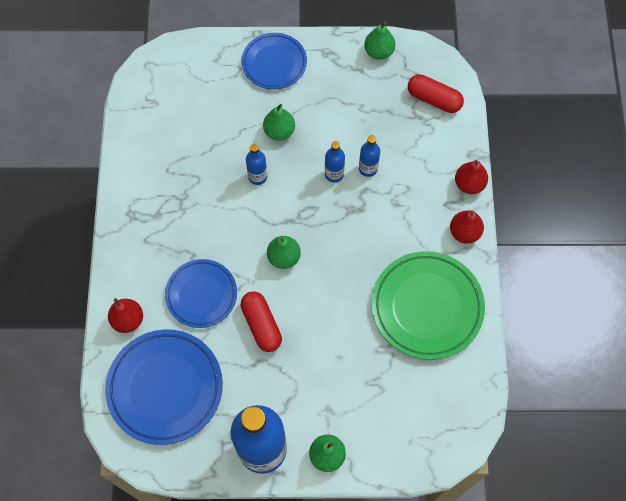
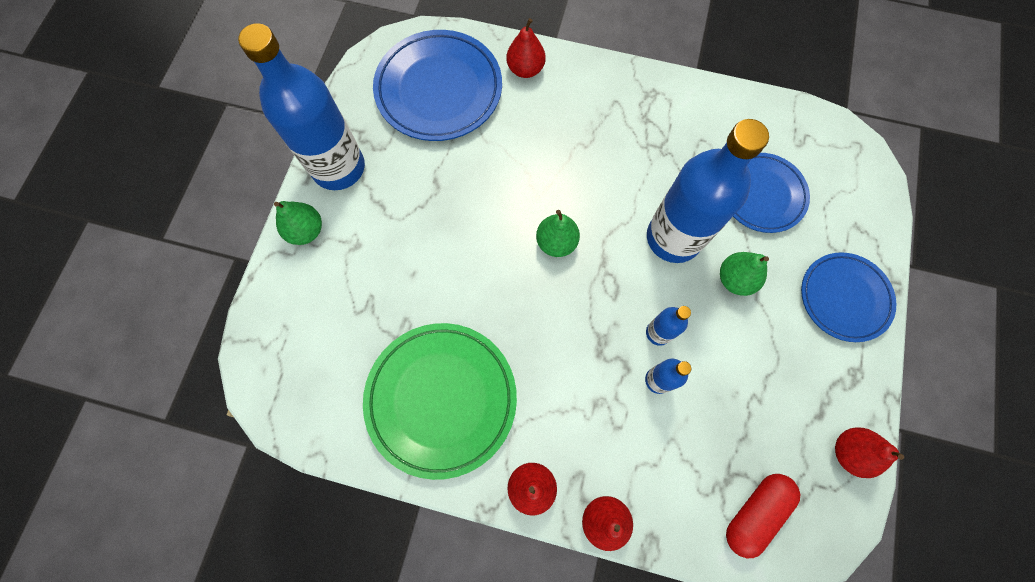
camera: 105 degrees right, 5 degrees up
(201, 295) = (534, 144): blue plate -> blue plate (762, 195)
(257, 177) = (673, 238): blue bottle -> blue bottle, size x2.25
(261, 325) = (479, 198): red capsule -> none
(378, 52) = (849, 452): green pear -> red pear

